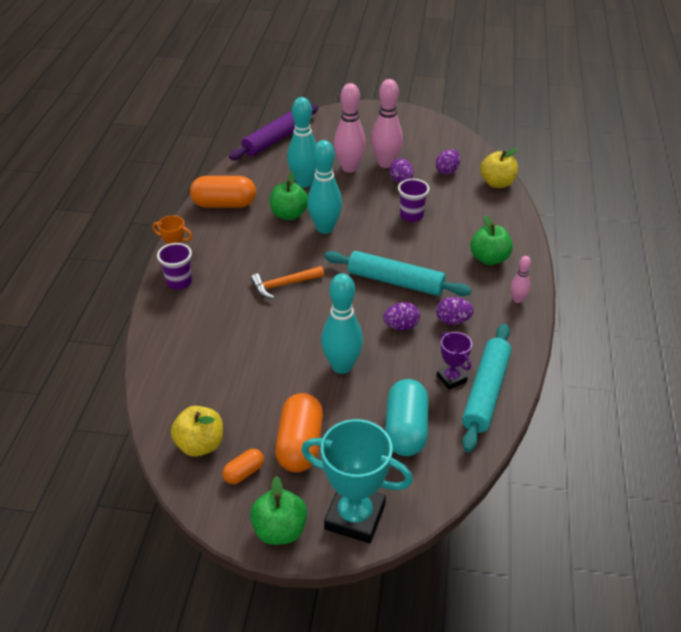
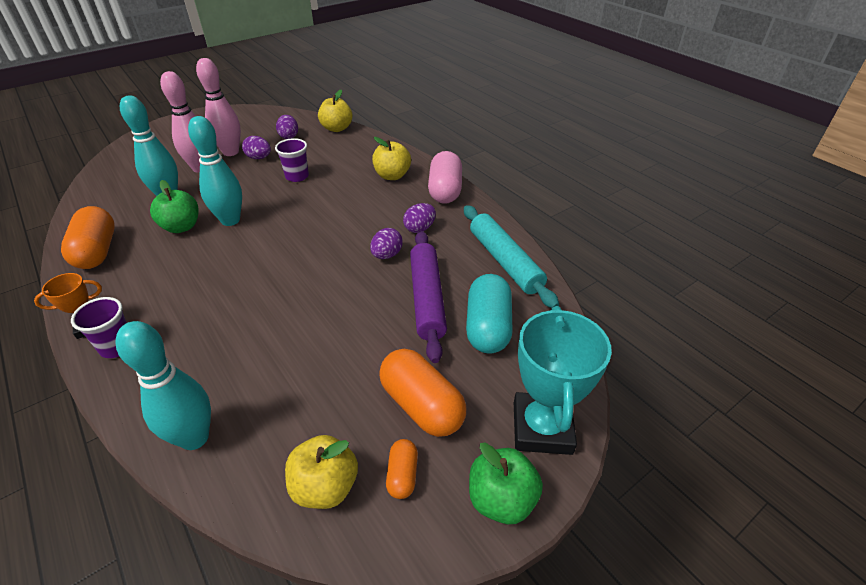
camera: 45 degrees left, 0 degrees up
(224, 204) = (97, 251): orange capsule -> orange capsule turned 60 degrees counterclockwise
(276, 139) = (98, 177): purple rolling pin -> purple rolling pin (427, 298)
(284, 285) = (243, 283): orange hammer -> none
(342, 366) = (377, 315): turquoise bowling pin -> turquoise bowling pin (194, 438)
(355, 517) = (542, 428): turquoise trophy -> turquoise trophy turned 60 degrees counterclockwise
(395, 282) = (342, 227): turquoise rolling pin -> none
(405, 429) = (487, 327): turquoise capsule -> turquoise capsule turned 45 degrees clockwise
(451, 379) = (471, 268): purple trophy -> none
(489, 259) = (392, 176): green apple -> yellow apple
(517, 300) = (445, 190): pink bowling pin -> pink capsule

